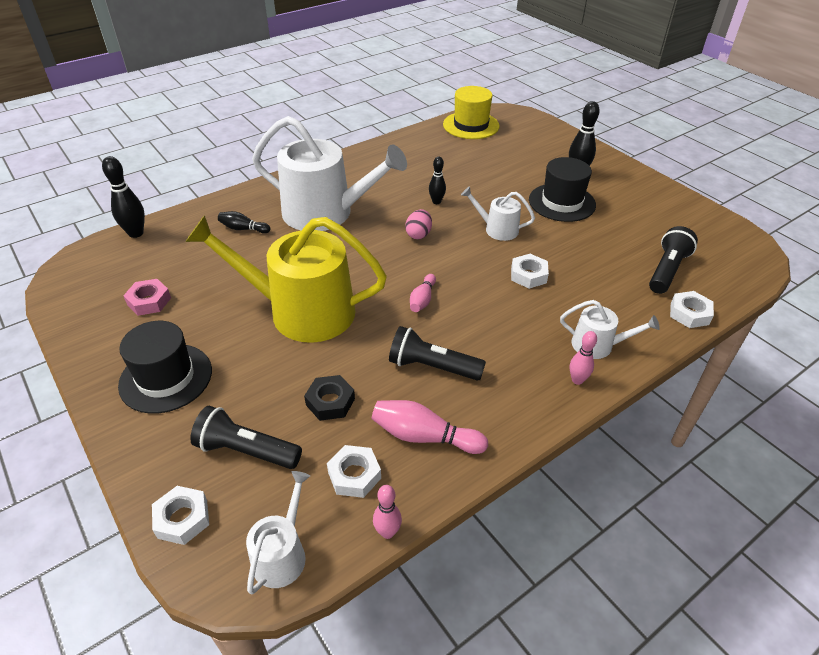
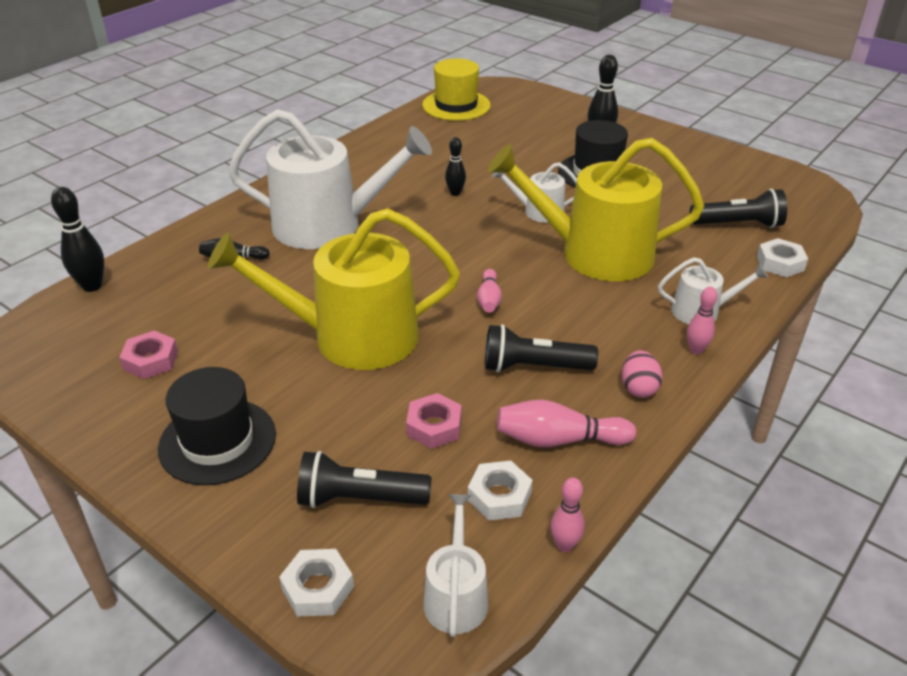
camera: 15 degrees left, 5 degrees down
(330, 402) = (434, 426): black nut -> pink nut
(418, 234) = (451, 231): pink egg -> pink egg (638, 388)
(528, 275) = (595, 253): white nut -> yellow watering can
(667, 270) = (738, 224): black flashlight -> black flashlight turned 75 degrees clockwise

